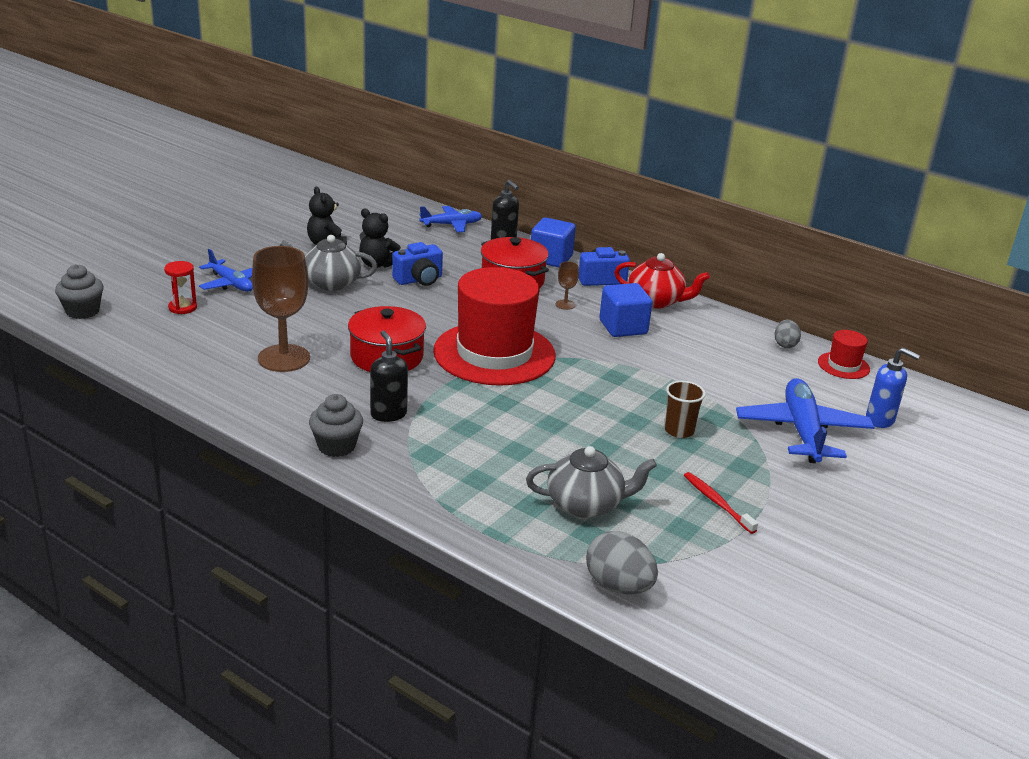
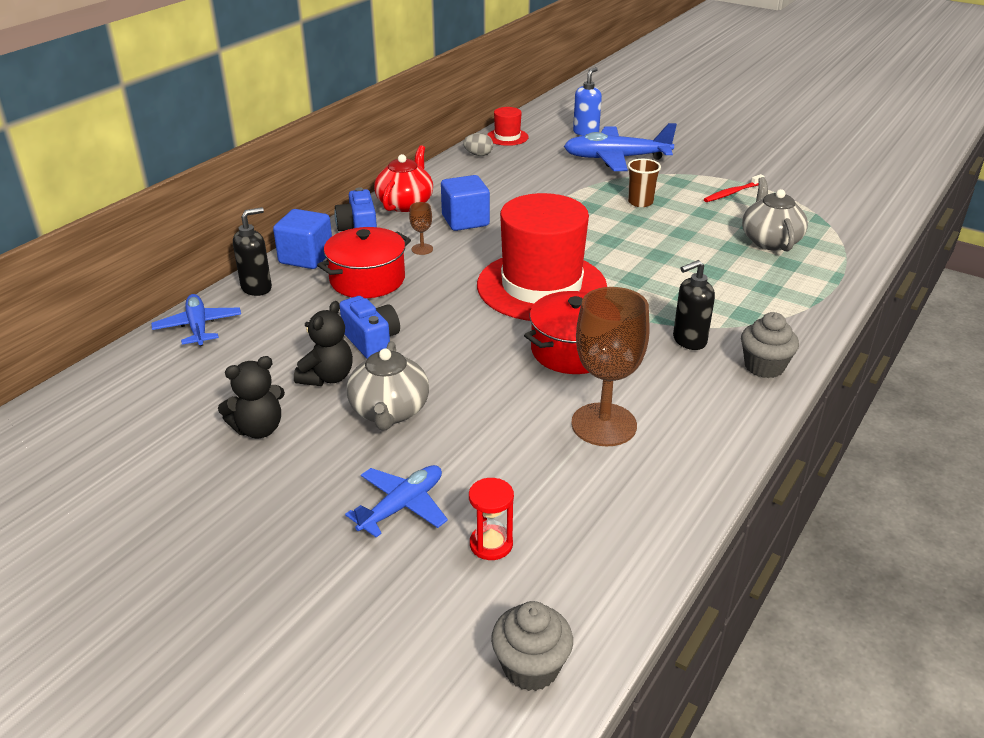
camera: 90 degrees left, 5 degrees up
(618, 586) = (859, 230): grey egg -> none

